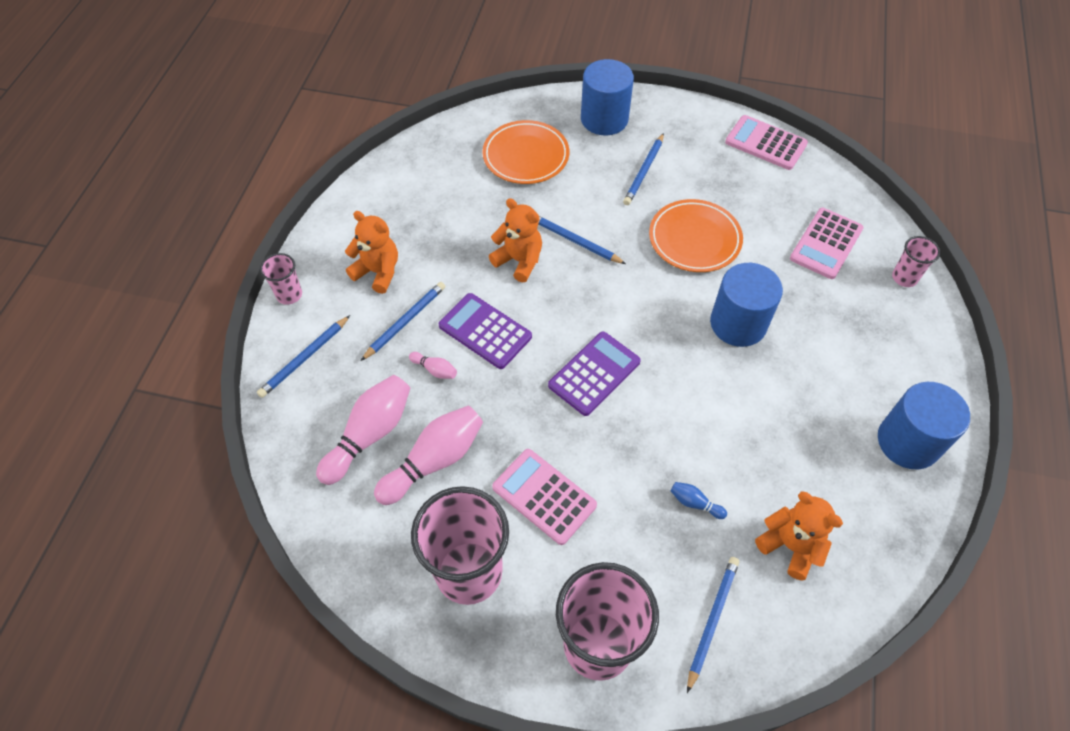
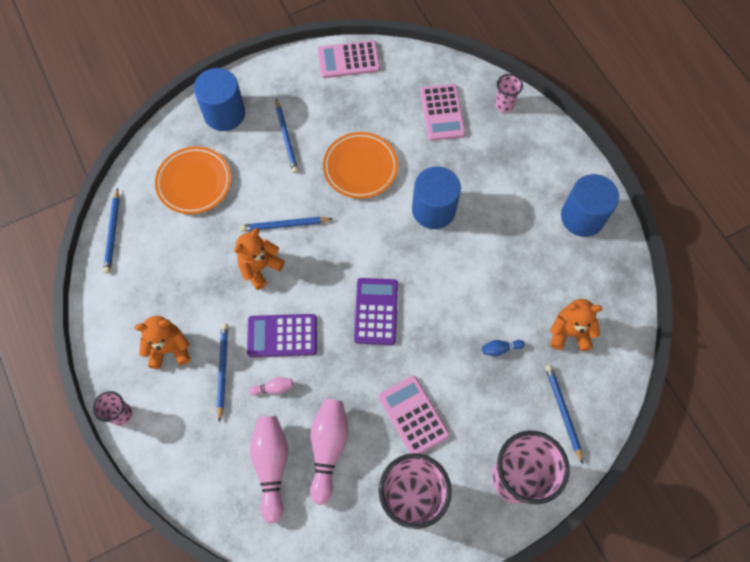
camera: 40 degrees left, 10 degrees up
(305, 358) = (177, 450): blue pencil -> blue pencil (113, 232)
(519, 261) = (260, 267): orange teddy bear -> orange teddy bear turned 45 degrees counterclockwise
(544, 496) = (413, 416): pink calculator -> pink calculator turned 60 degrees clockwise

